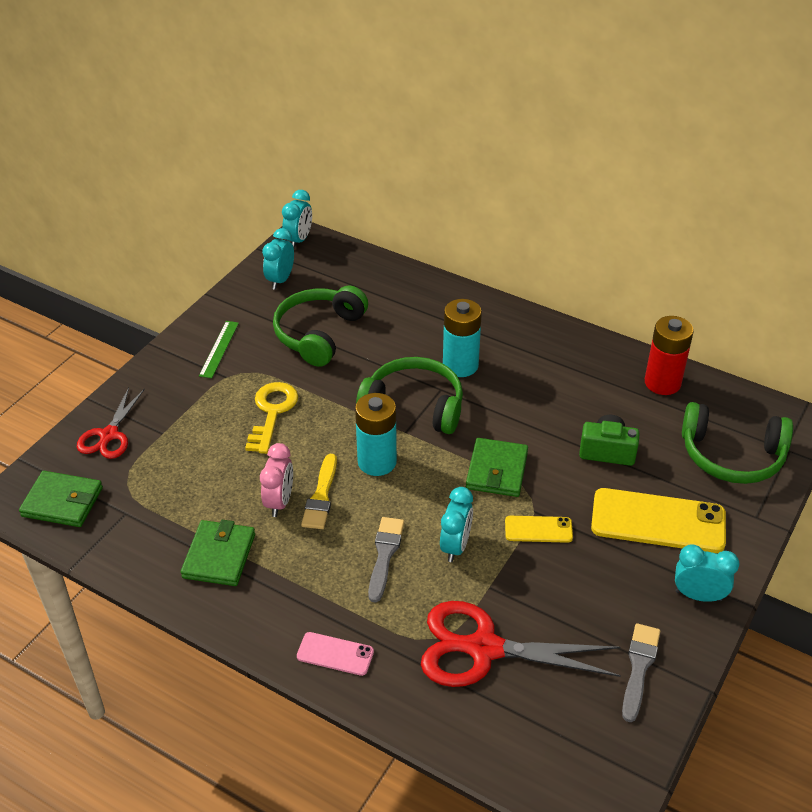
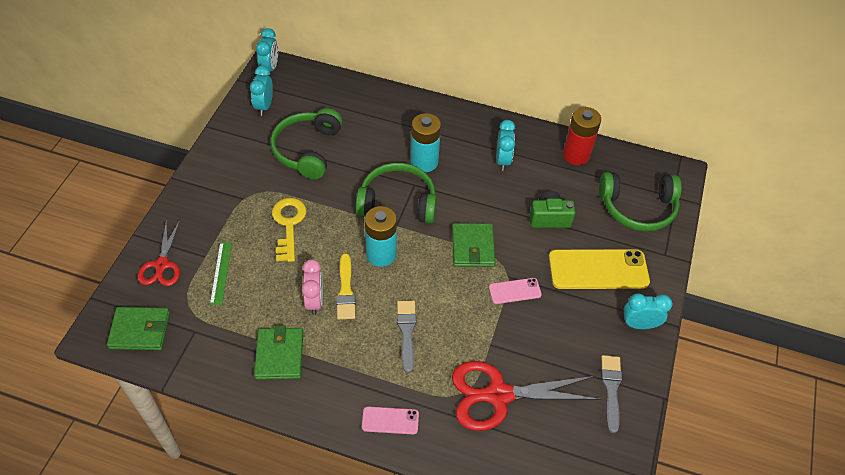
camera: 15 degrees left, 10 degrees up
(219, 349) = (231, 175): green ruler -> green ruler (221, 273)
(455, 546) = (457, 315): turquoise clock -> turquoise clock (503, 160)
(538, 529) = (515, 291): yellow phone -> pink phone

